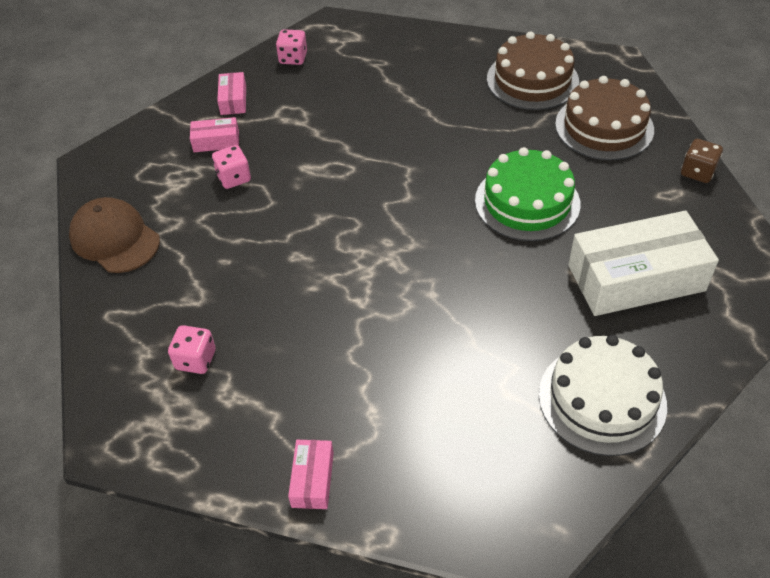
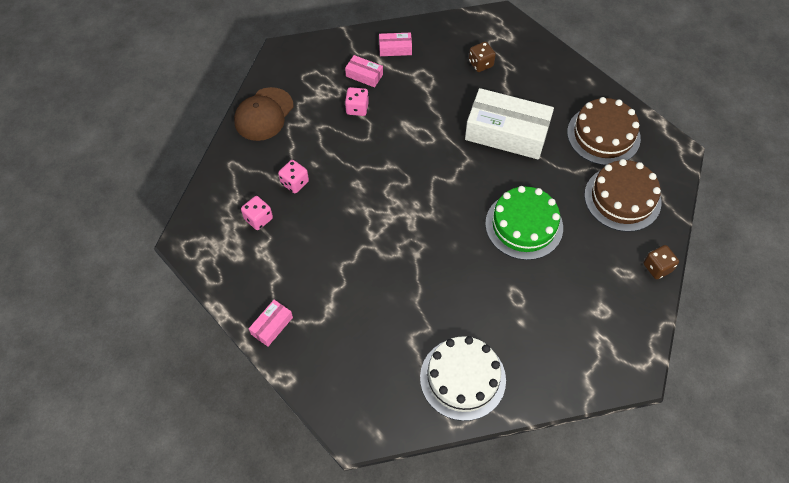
camera: 30 degrees right, 10 degrees up
(115, 239) = (264, 114): brown cap -> brown cap turned 135 degrees counterclockwise
(233, 100) = (395, 48): pink box -> pink box turned 60 degrees clockwise
(293, 58) = (455, 34): pink dice -> pink dice (294, 183)
(345, 73) = (480, 64): none -> brown dice
(636, 278) = (549, 317): white box -> white box (506, 133)

